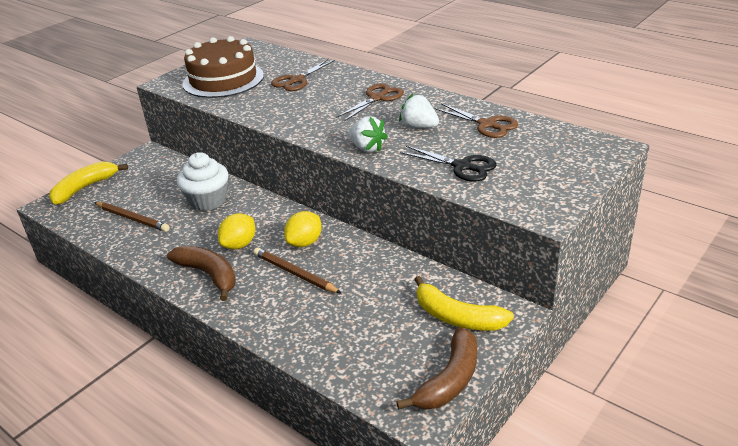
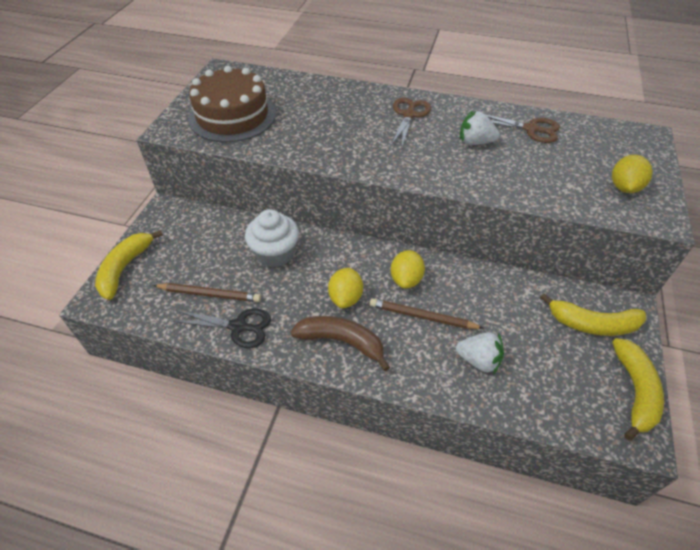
camera: 25 degrees left, 15 degrees up
(296, 80) = (312, 106): brown scissors -> none
(367, 148) = (449, 176): white strawberry -> white strawberry (478, 360)
(449, 380) = (634, 391): brown banana -> yellow banana
(462, 167) = (550, 180): black scissors -> black scissors (238, 327)
(534, 184) = (624, 187): none -> yellow lemon

